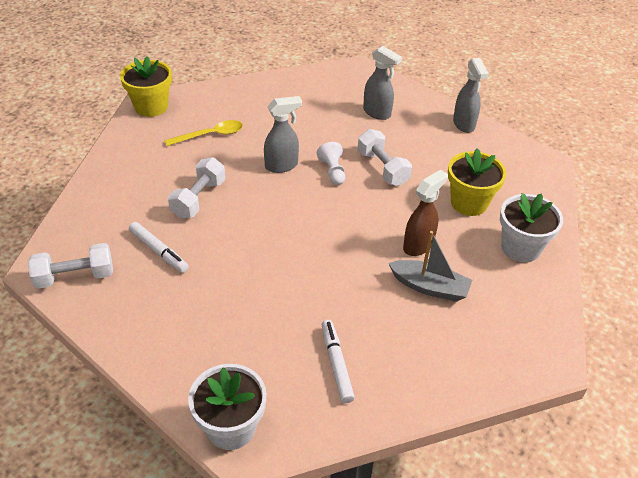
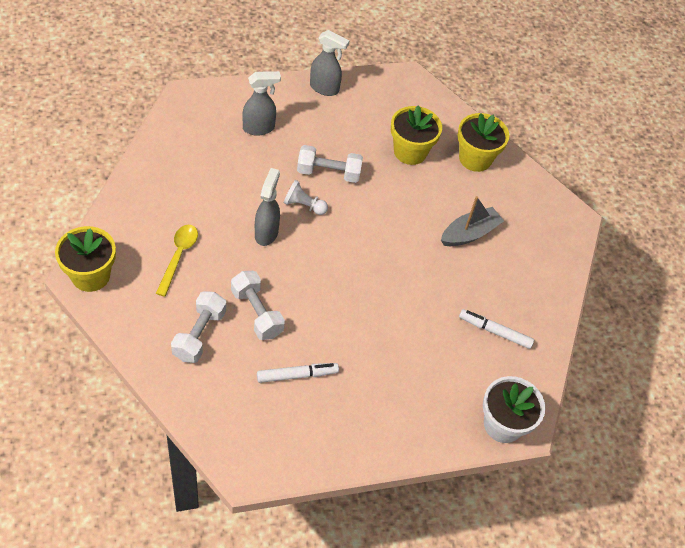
camera: 60 degrees left, 10 degrees up
(75, 277) = (278, 449): white dumbbell -> white dumbbell (199, 334)
(418, 245) = (427, 211): brown spray bottle -> none
(520, 248) = (475, 158): white flower pot -> yellow flower pot

